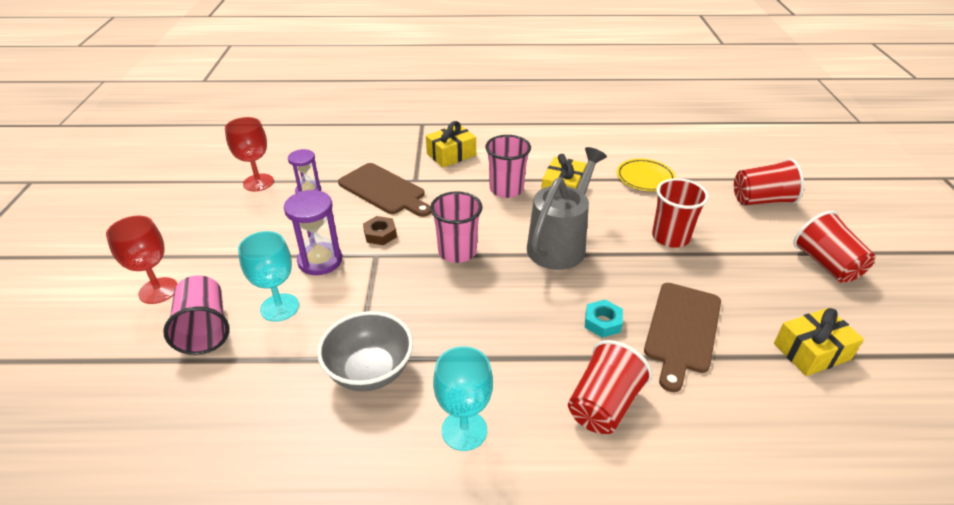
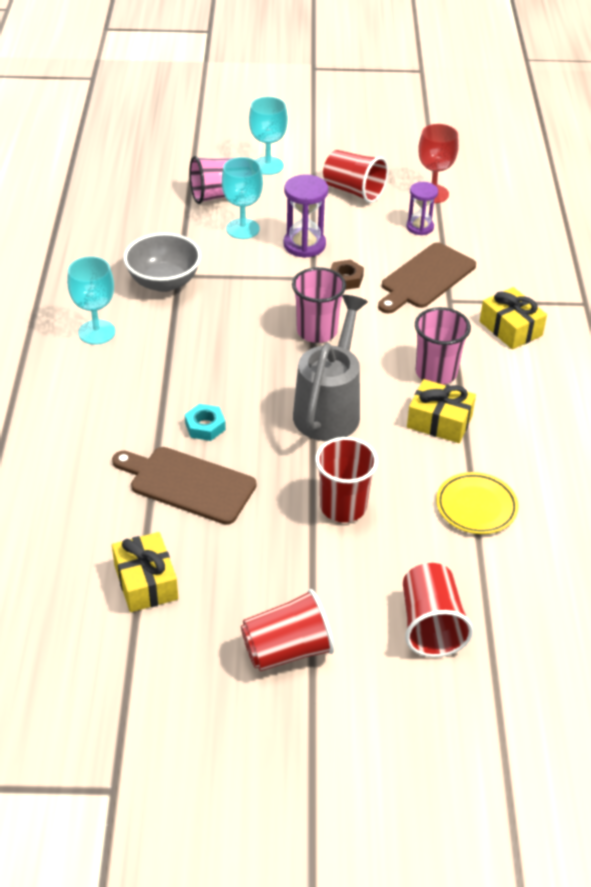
camera: 90 degrees right, 5 degrees up
(158, 290) = (268, 166): red goblet -> turquoise goblet
(560, 244) = (330, 409): grey watering can -> grey watering can turned 105 degrees counterclockwise
(603, 405) = (106, 413): red cup -> red cup (354, 191)

